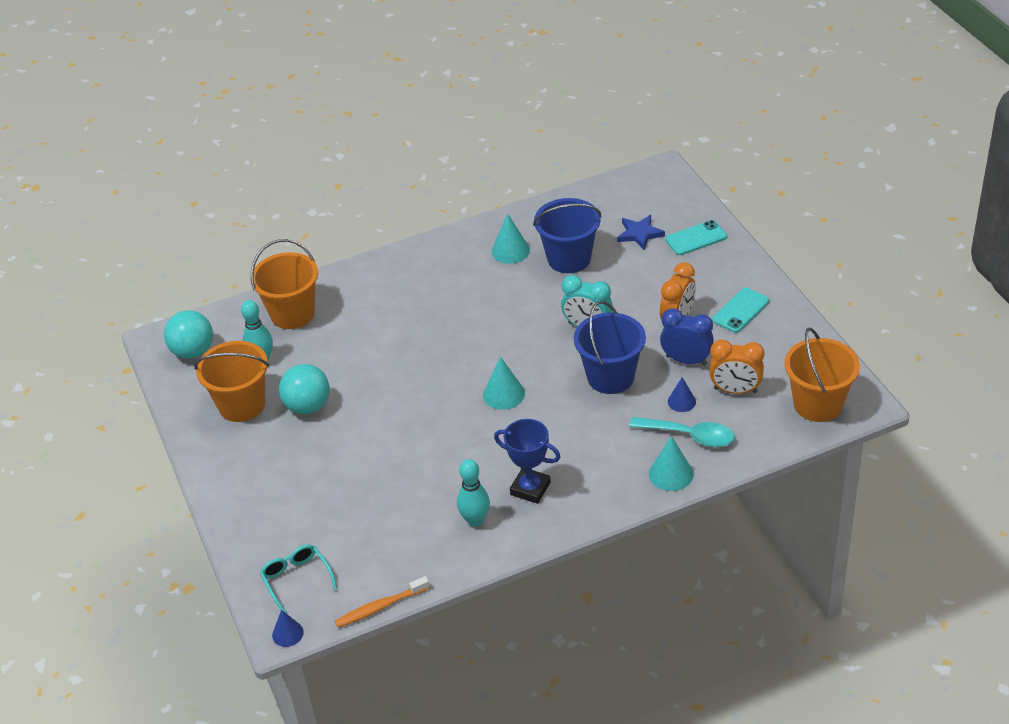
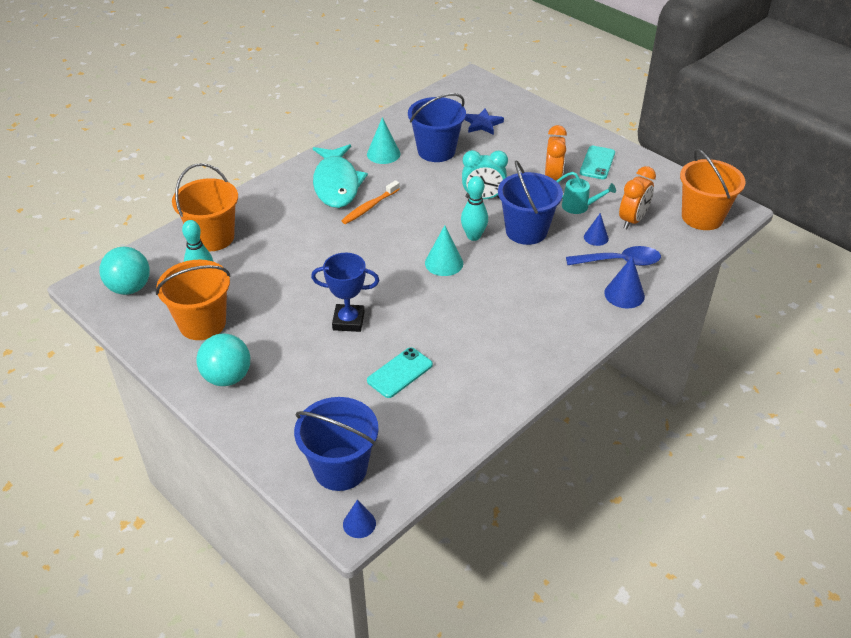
camera: 25 degrees left, 0 degrees up
(296, 579) = (340, 468): turquoise glasses -> blue bucket
(308, 406) = (269, 311): turquoise ball -> turquoise ball (227, 377)
(381, 607) = (438, 472): orange toothbrush -> orange toothbrush (370, 207)
(443, 277) = (336, 184): none -> turquoise fish
(475, 520) = (481, 372): turquoise bowling pin -> turquoise bowling pin (473, 236)
(530, 488) = (514, 334): blue trophy -> blue trophy (348, 321)
(671, 474) = (624, 294): turquoise cone -> blue cone
(686, 360) = (579, 206): blue clock -> turquoise watering can
(690, 436) = (620, 262): turquoise spoon -> blue spoon
(696, 238) = (529, 119): turquoise phone -> turquoise phone (400, 373)
(735, 390) = (632, 220): orange clock -> orange clock turned 45 degrees counterclockwise

